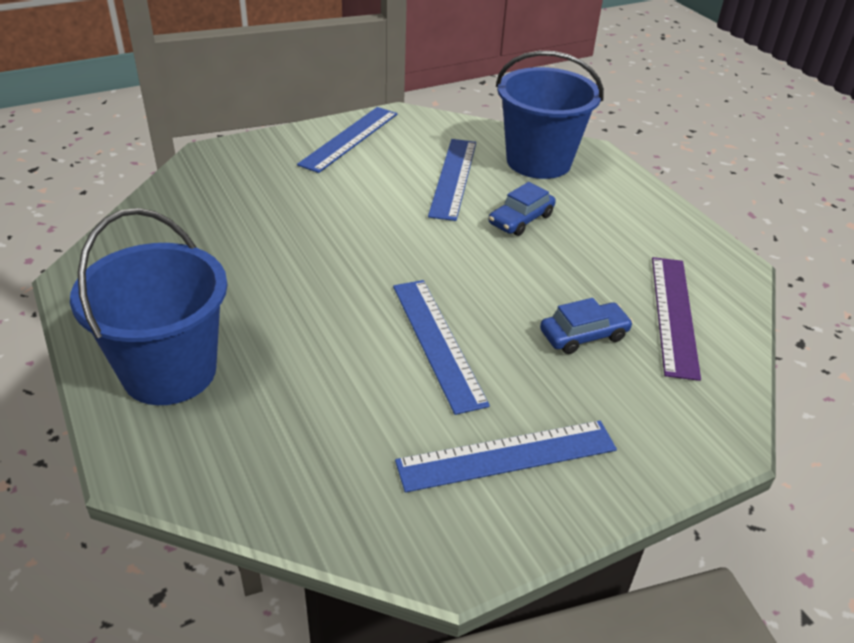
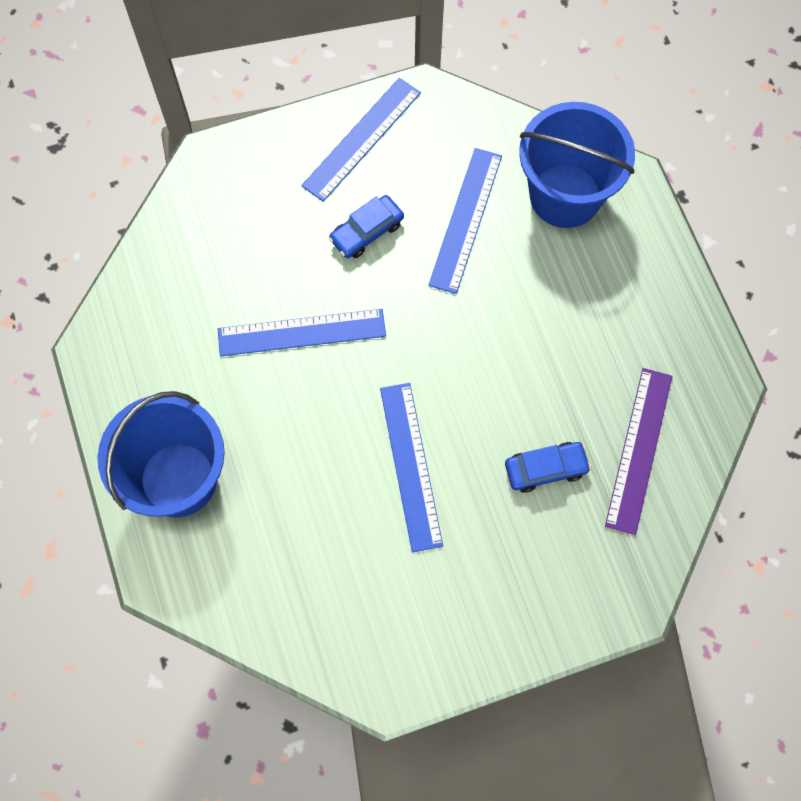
camera: 10 degrees right, 30 degrees up
(507, 456) = (447, 600): blue ruler -> blue ruler (301, 333)
(520, 219) = (523, 296): blue car -> blue car (366, 231)

